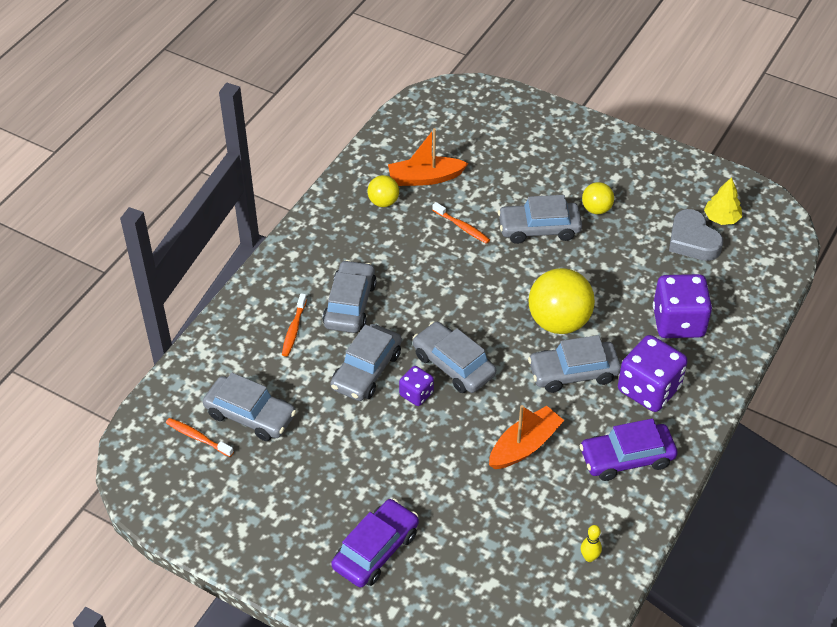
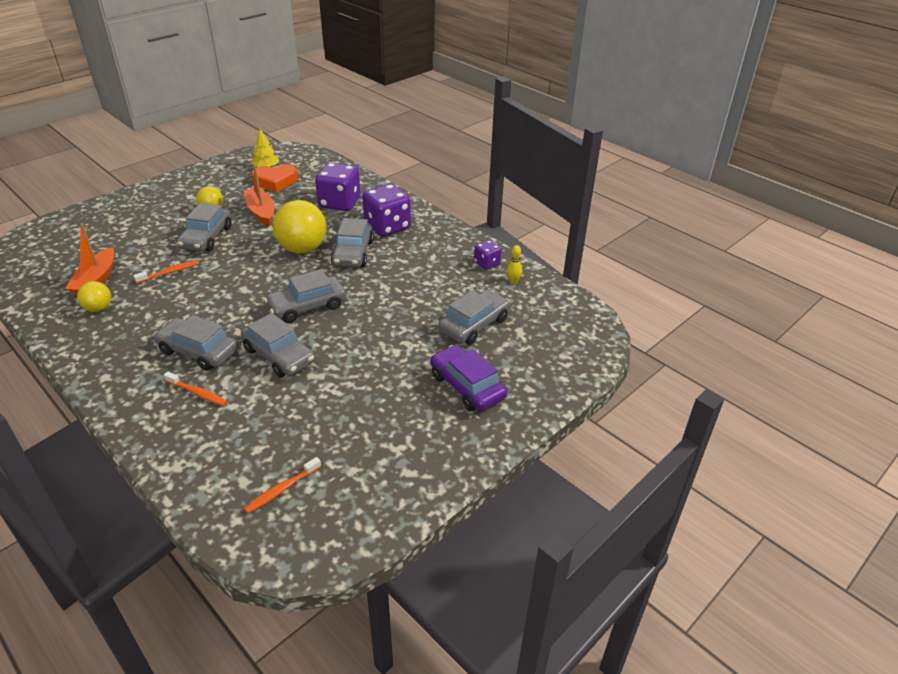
camera: 75 degrees left, 10 degrees down
(250, 415) = (279, 443): grey car -> grey car (474, 324)
(416, 394) = (323, 332): purple dice -> purple dice (487, 263)
(525, 445) = (405, 288): orange boat -> orange boat (261, 212)
(627, 458) = (439, 248): purple car -> none
(692, 241) = (275, 182): grey heart -> orange heart

